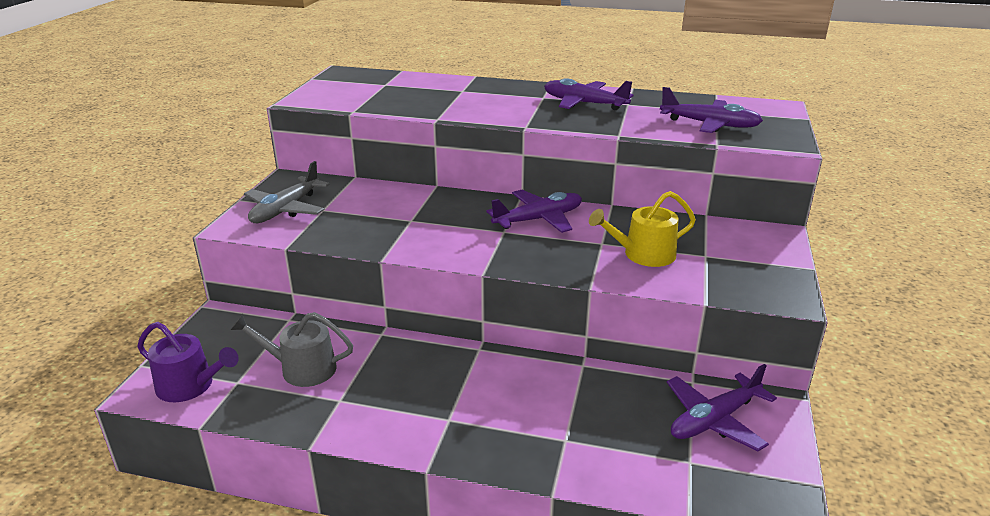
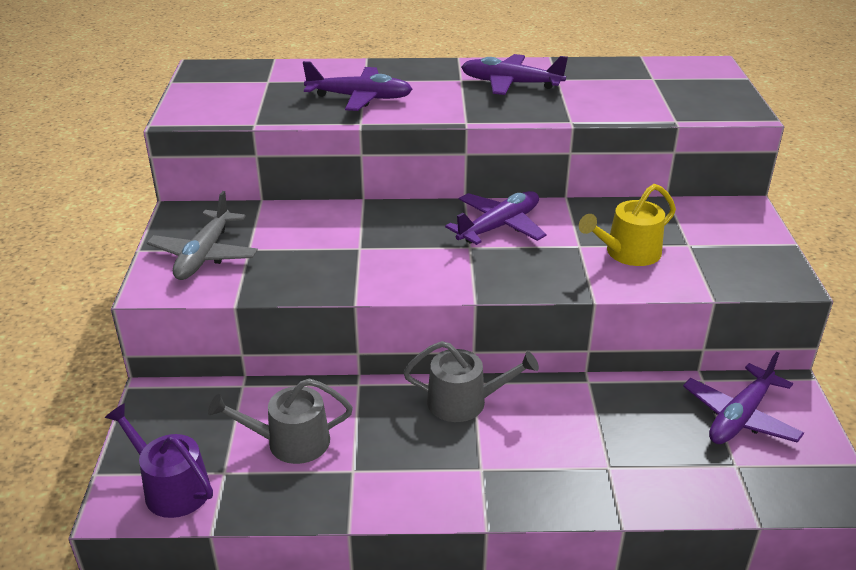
camera: 15 degrees left, 5 degrees up
(190, 386) = (171, 487): purple watering can -> purple watering can turned 150 degrees counterclockwise
(463, 363) = (464, 402): none -> grey watering can
(710, 124) = (656, 97): purple plane -> purple plane (360, 98)

